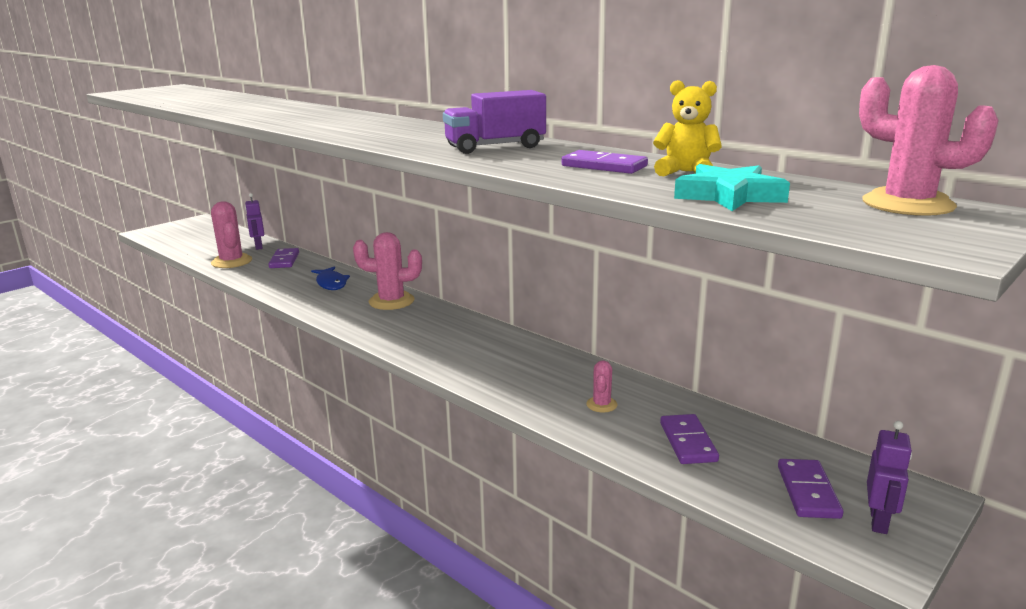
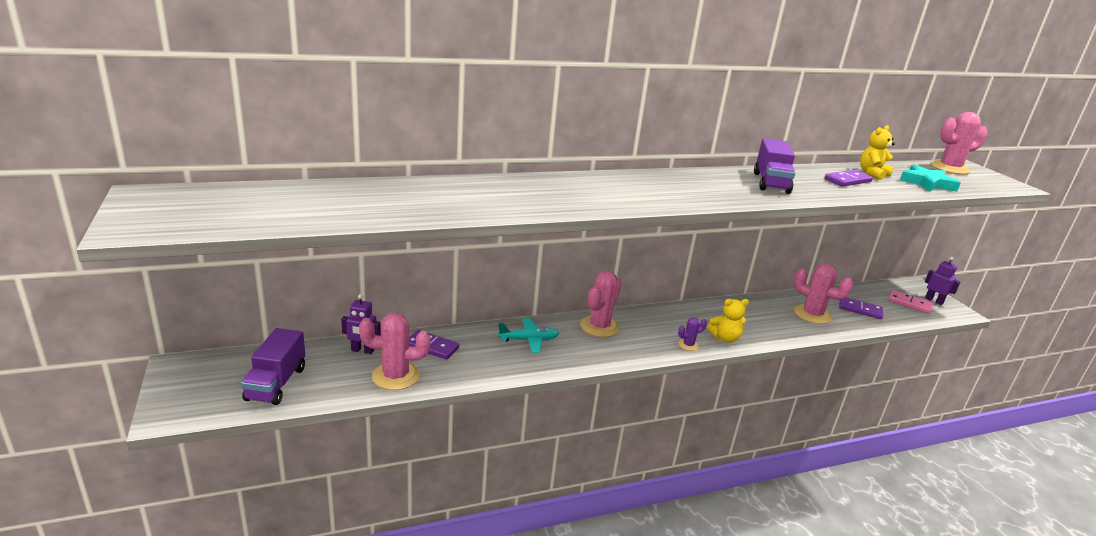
camera: 65 degrees left, 5 degrees up
(197, 240) = (276, 383): none -> purple truck
(331, 283) = (529, 340): blue fish -> turquoise plane
(404, 344) = (688, 345): none -> purple cactus
(446, 359) = (725, 338): none -> yellow teddy bear
(601, 405) = (812, 314): pink cactus -> pink cactus, size x1.97
(808, 491) = (909, 303): purple domino -> pink domino

